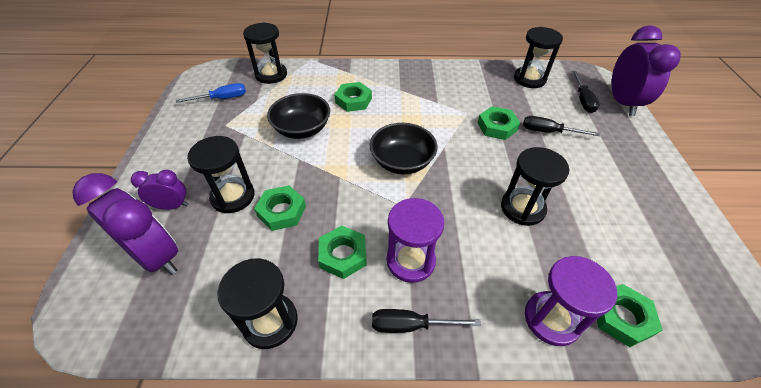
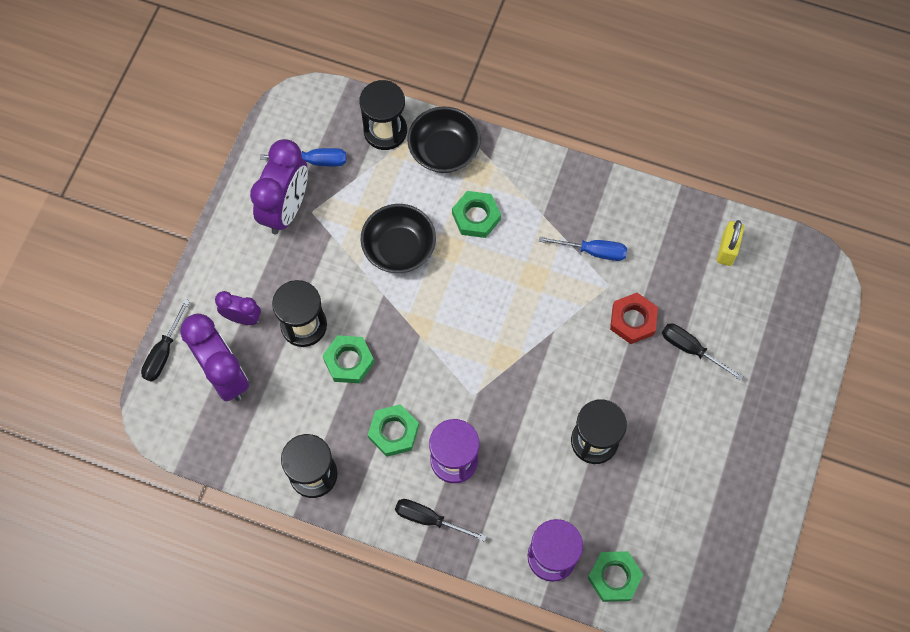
camera: 20 degrees right, 20 degrees up
(402, 162) = (495, 337): black bowl -> black bowl (444, 151)
(444, 99) = (593, 251): none -> blue screwdriver
(497, 127) = (633, 320): green nut -> red nut
(529, 79) = (727, 250): black hourglass -> yellow padlock
(582, 100) = (772, 311): black screwdriver -> black screwdriver (164, 352)
(622, 103) = (821, 333): purple clock -> purple clock (286, 209)

